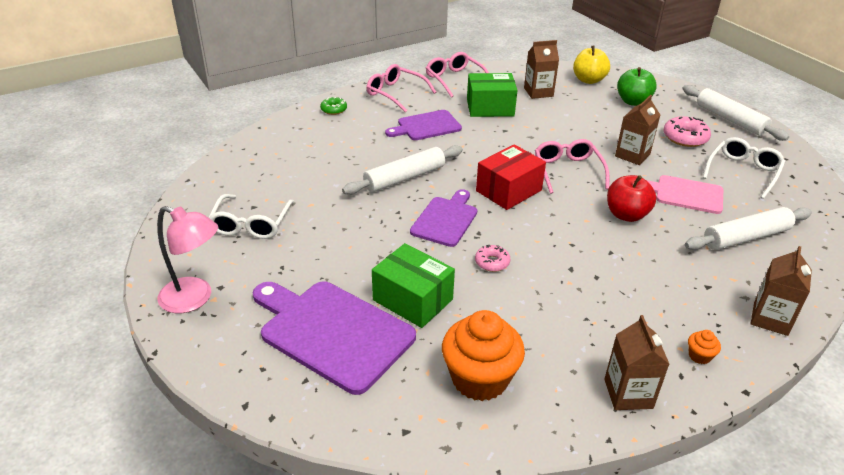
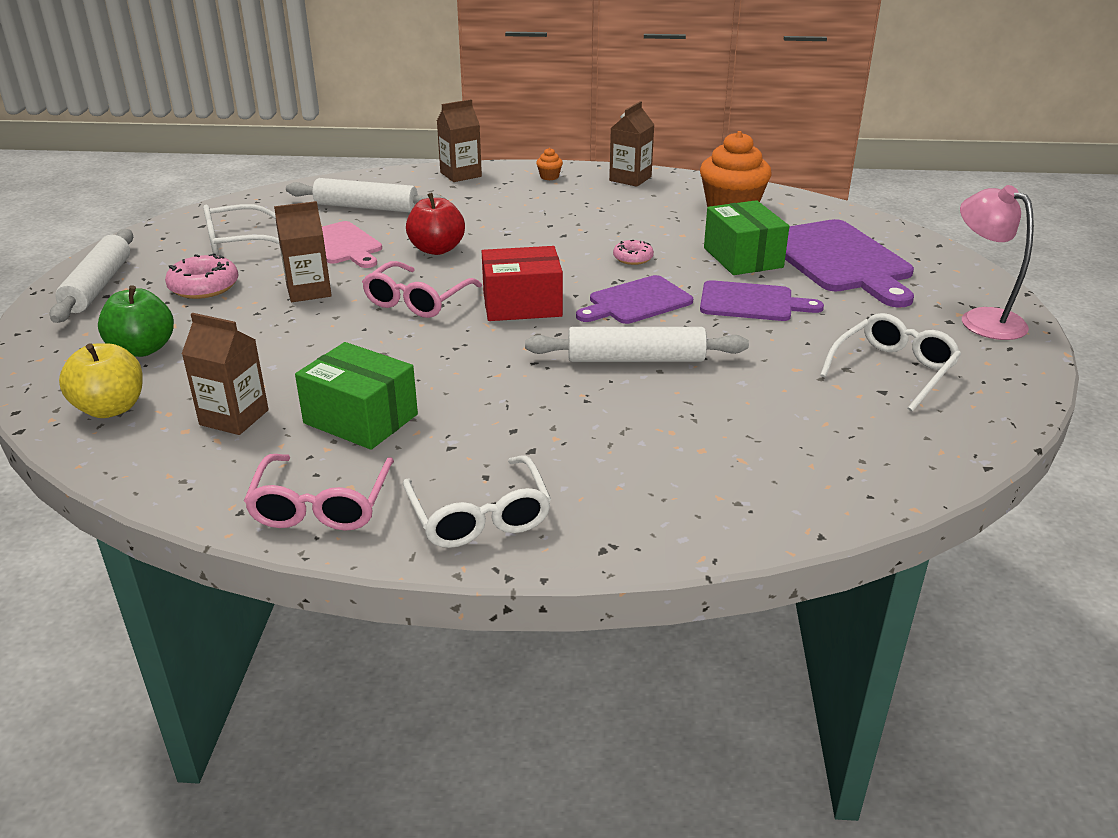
camera: 145 degrees left, 5 degrees down
(334, 109) = (640, 523): green donut -> none
(396, 94) = (479, 515): pink glasses -> white glasses
(426, 126) = (511, 423): purple cutting board -> purple cutting board (751, 302)

